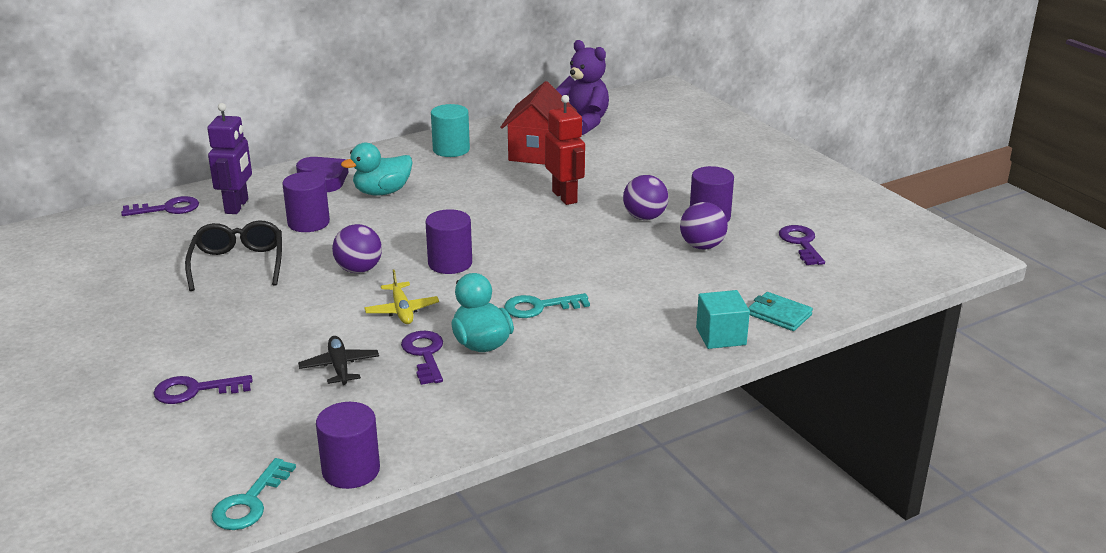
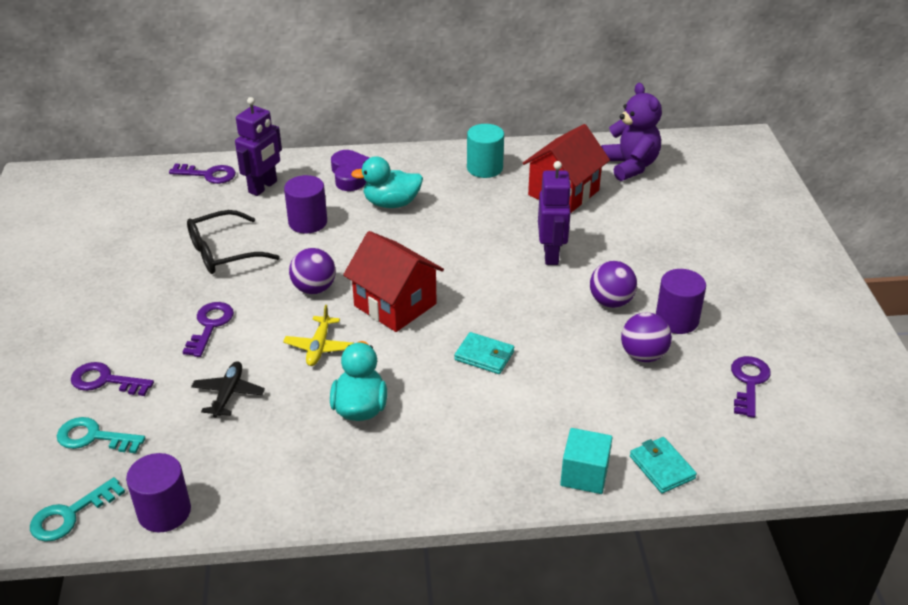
camera: 25 degrees right, 10 degrees up
(238, 264) = (223, 252): black glasses -> black glasses turned 135 degrees counterclockwise
(424, 354) = (305, 404): purple key -> purple key (210, 325)
(450, 263) = (395, 305): purple cylinder -> red house
(539, 307) = (439, 382): turquoise key -> turquoise key (93, 437)
(565, 197) = (551, 254): red robot -> purple robot
(565, 279) = (484, 356): none -> turquoise wallet

